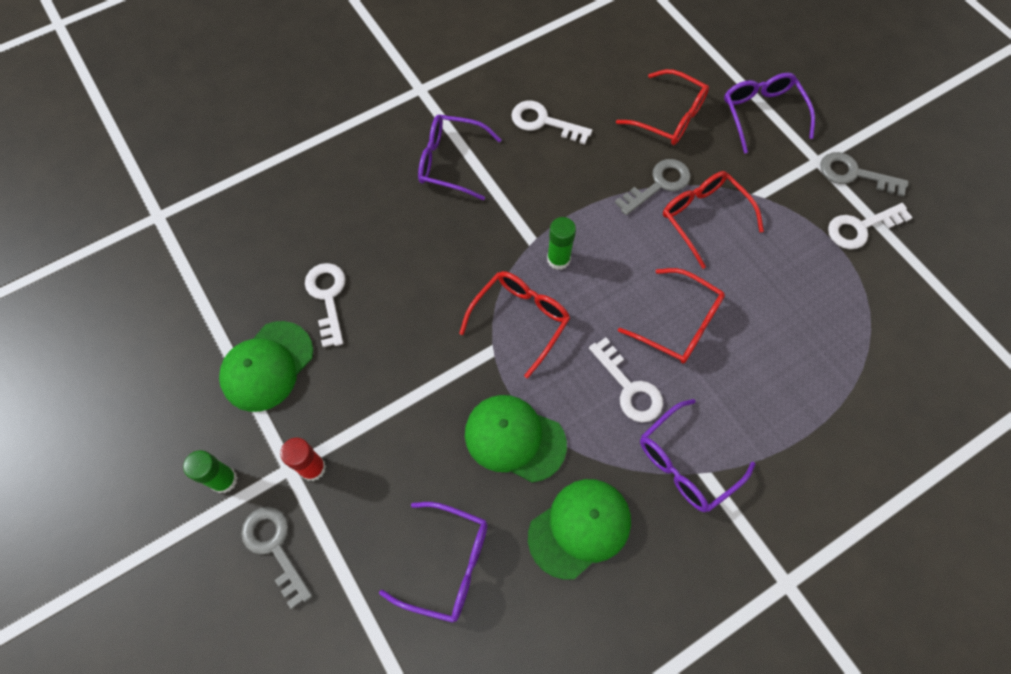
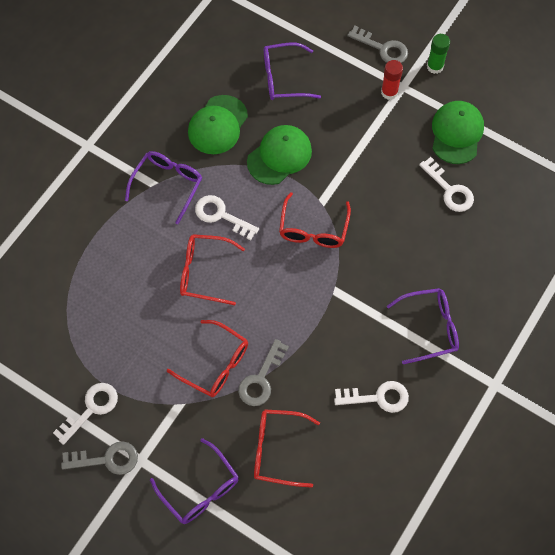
camera: 155 degrees right, 0 degrees up
(514, 438) = (279, 156): green cap -> green cap turned 45 degrees counterclockwise
(558, 259) = (308, 284): green glue stick -> none

